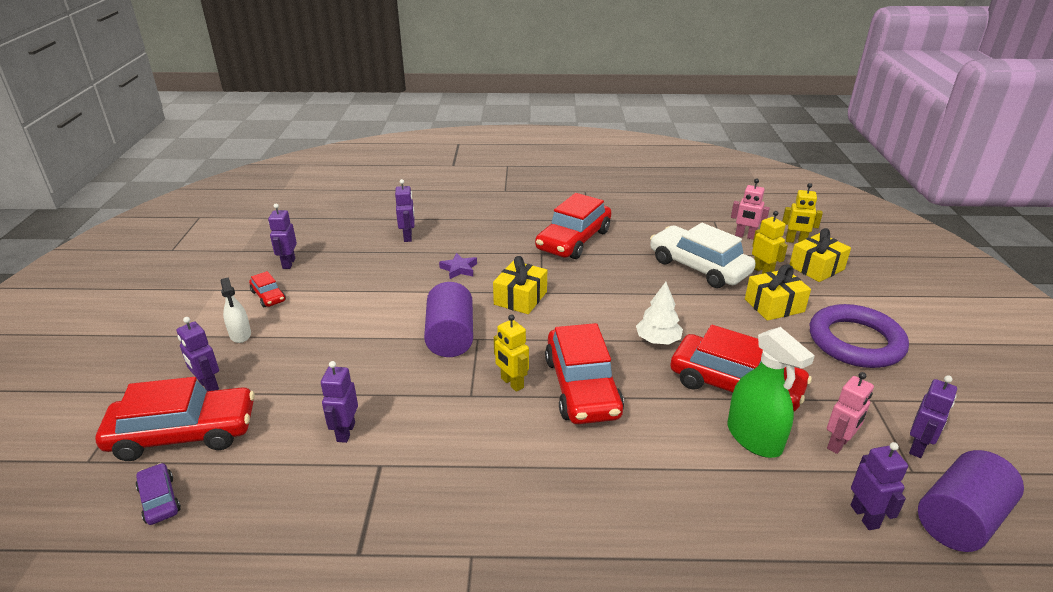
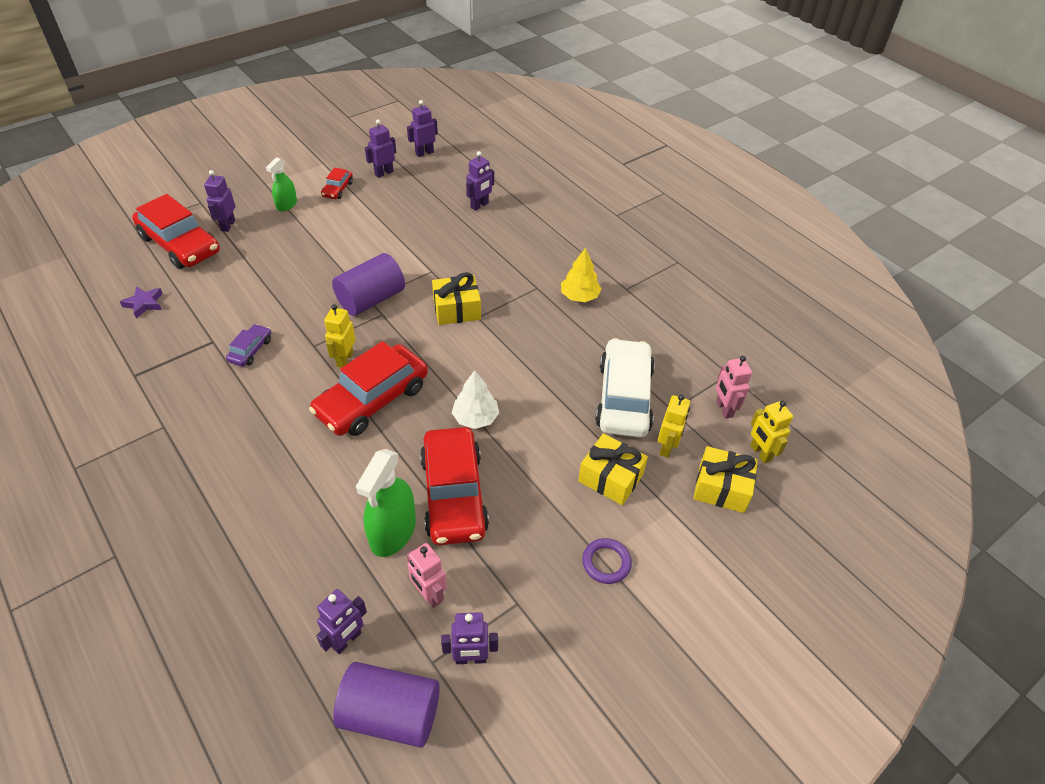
camera: 50 degrees right, 15 degrees up
(159, 500) = (124, 271): purple car -> purple car (251, 350)
(240, 334) = (286, 205): white spray bottle -> green spray bottle
(345, 432) = (231, 308): purple robot -> purple robot (424, 153)
(459, 269) = (463, 256): purple star -> purple star (144, 304)
(573, 240) = (579, 296): red car -> yellow tree
(838, 444) = (429, 595): pink robot -> pink robot turned 45 degrees clockwise
(855, 342) = (606, 563): purple ring -> purple ring, size x0.46

